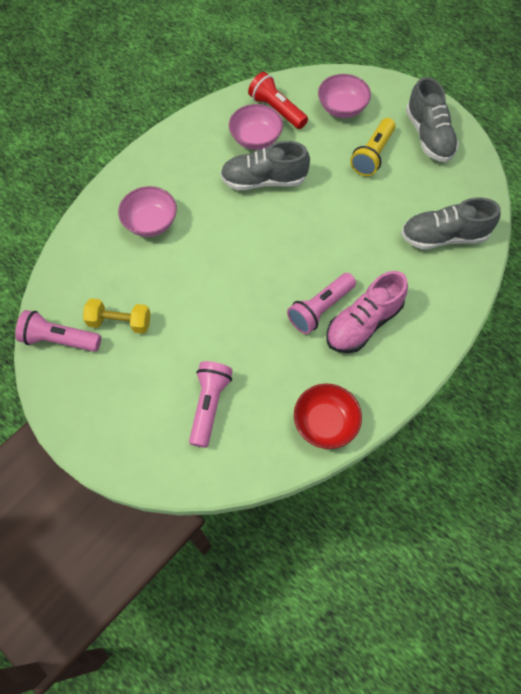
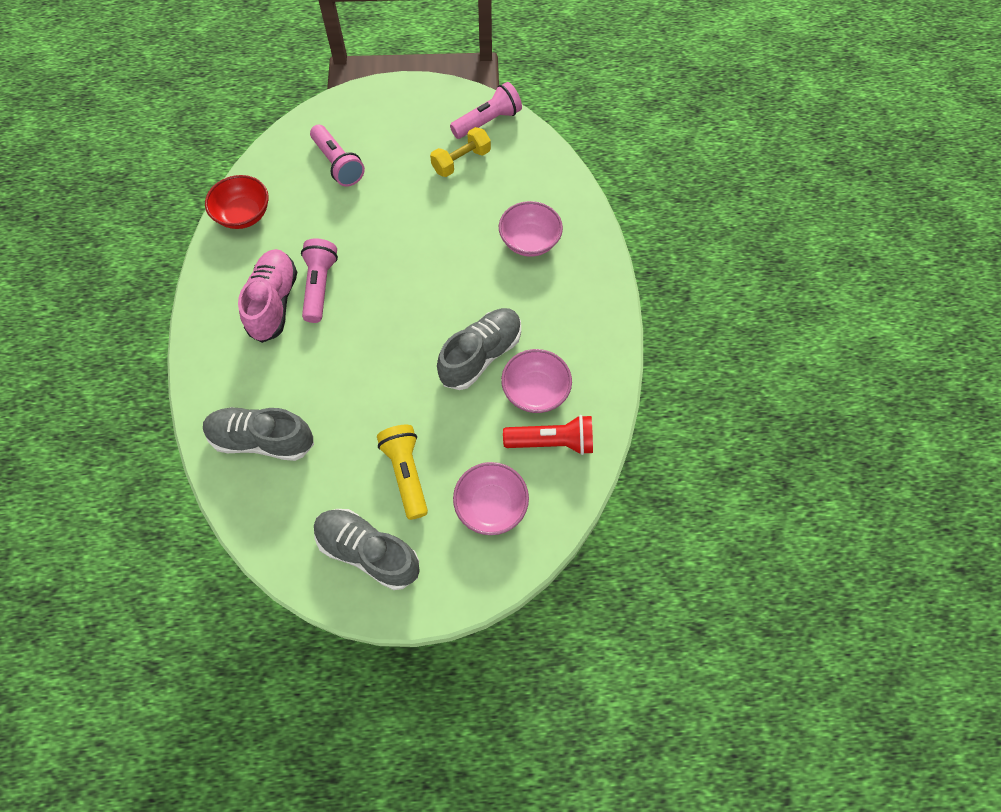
camera: 135 degrees right, 0 degrees up
(443, 236) = (262, 440): grey shoe -> grey shoe turned 120 degrees counterclockwise

